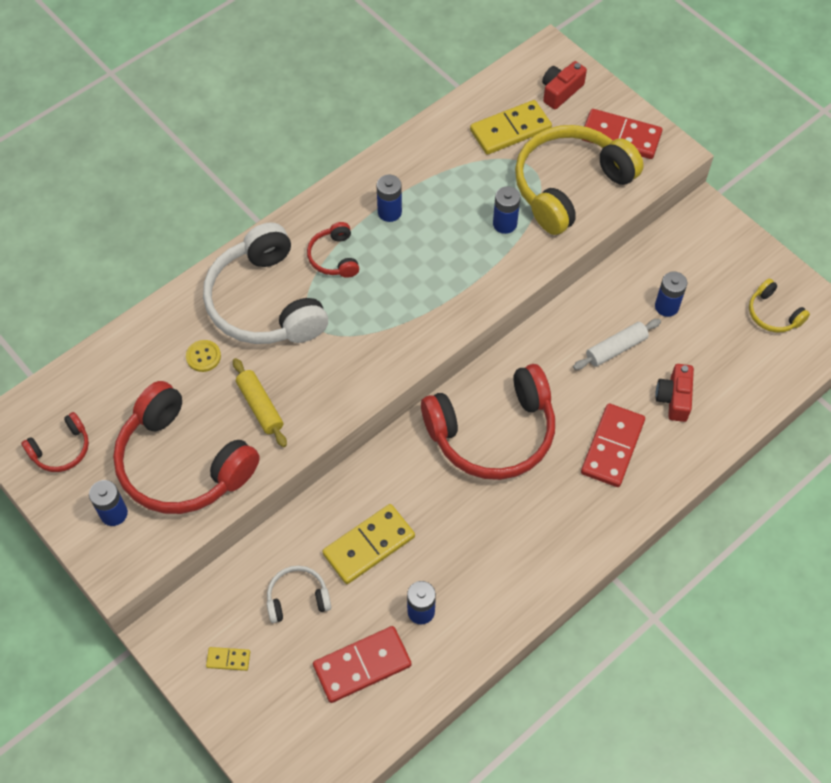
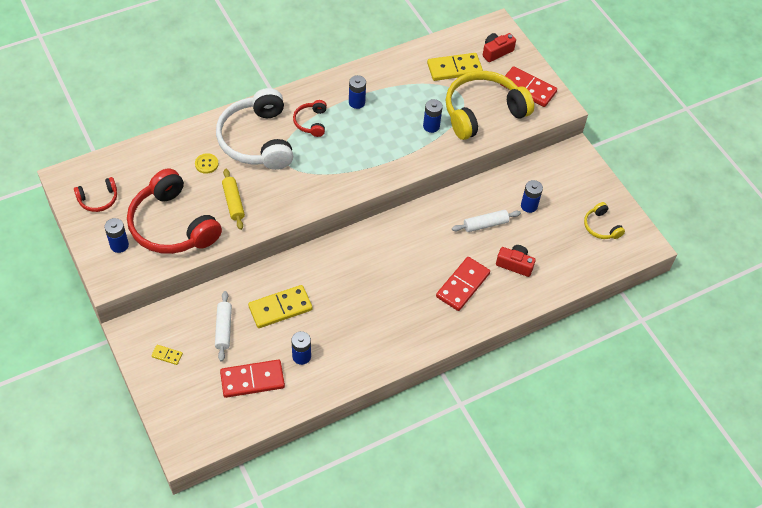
camera: 10 degrees right, 5 degrees down
(297, 598) = (223, 329): white headphones -> white rolling pin
(493, 433) = (385, 258): red headphones -> none
(674, 398) = (515, 264): red camera -> red camera turned 90 degrees clockwise

